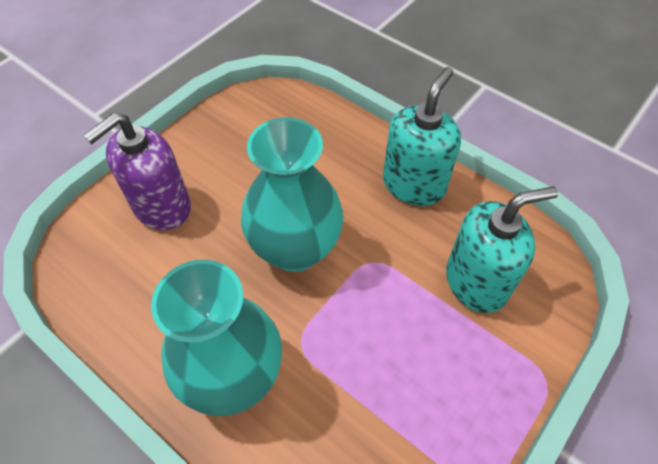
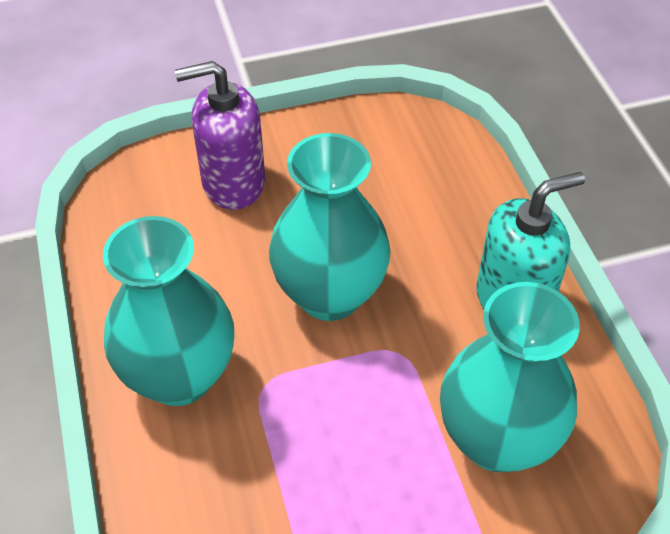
camera: 35 degrees right, 5 degrees down
(476, 282) = (496, 439): turquoise soap dispenser -> turquoise vase

